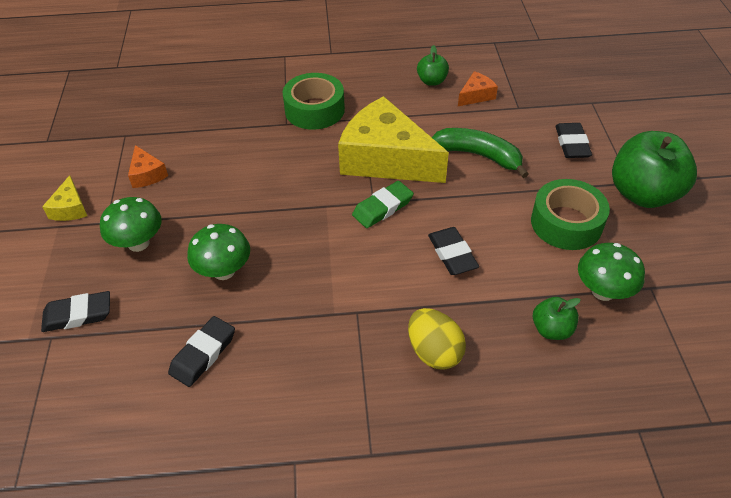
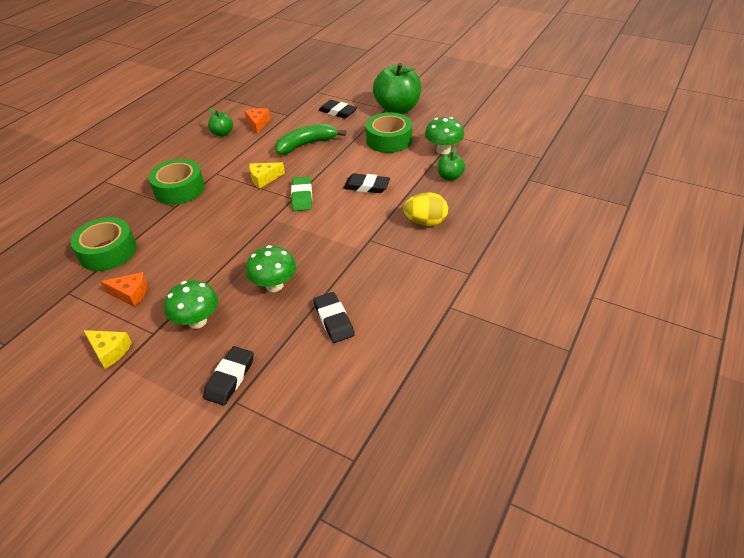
camera: 55 degrees left, 5 degrees down
(191, 123) = (108, 251): none -> green tape
(386, 159) = (264, 179): yellow cheese -> yellow cheese, size x0.43

